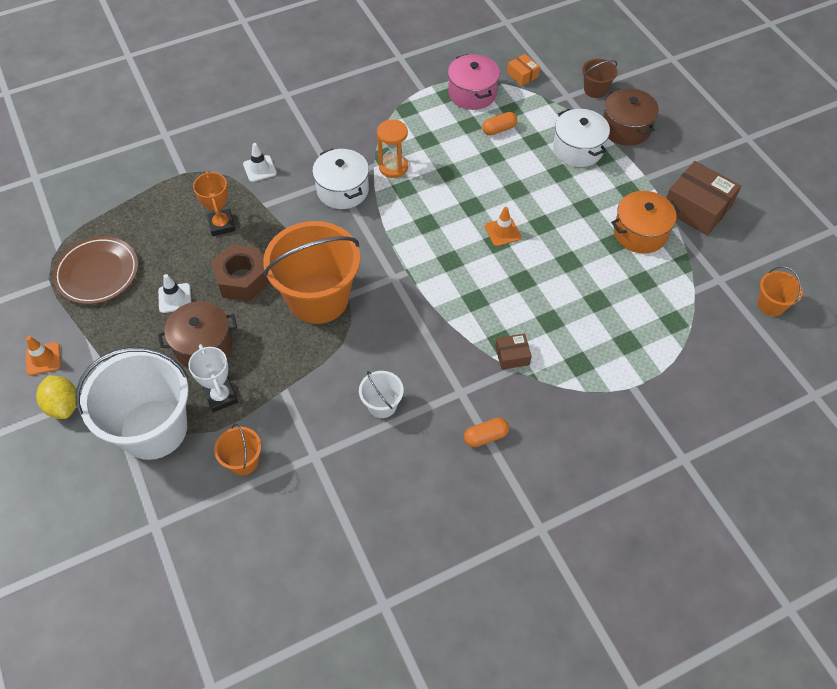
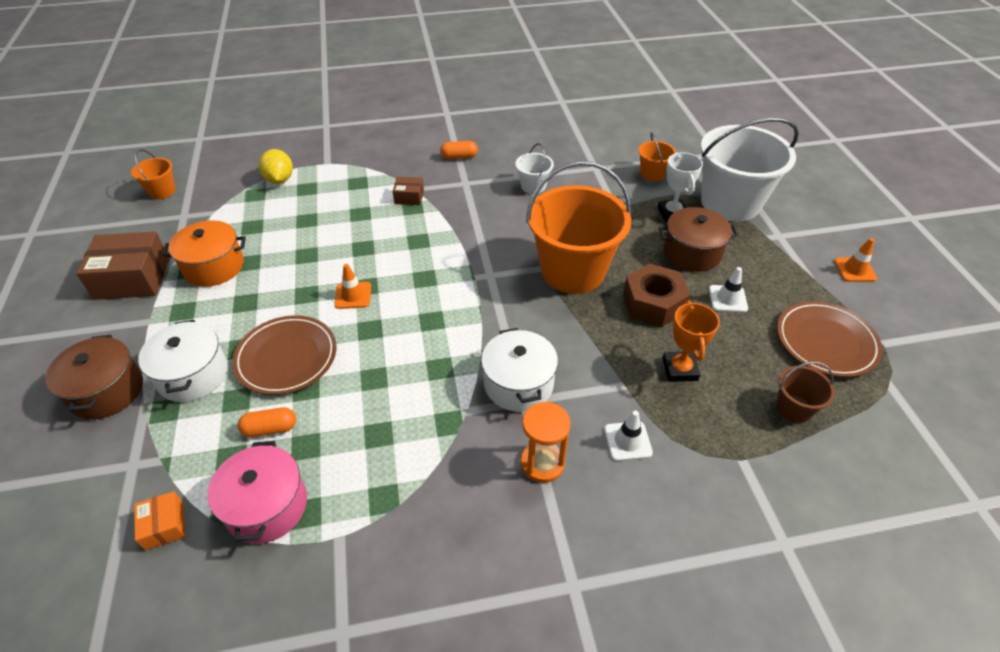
camera: 165 degrees left, 10 degrees down
(64, 405) = (818, 231): yellow lemon -> yellow lemon (279, 180)
(393, 167) = (442, 402): orange hourglass -> orange hourglass (542, 463)
(521, 173) = (286, 358): none -> brown plate
(595, 90) = (84, 466): brown bucket -> brown bucket (793, 408)
(696, 208) = (133, 278): brown box -> brown box turned 60 degrees counterclockwise

